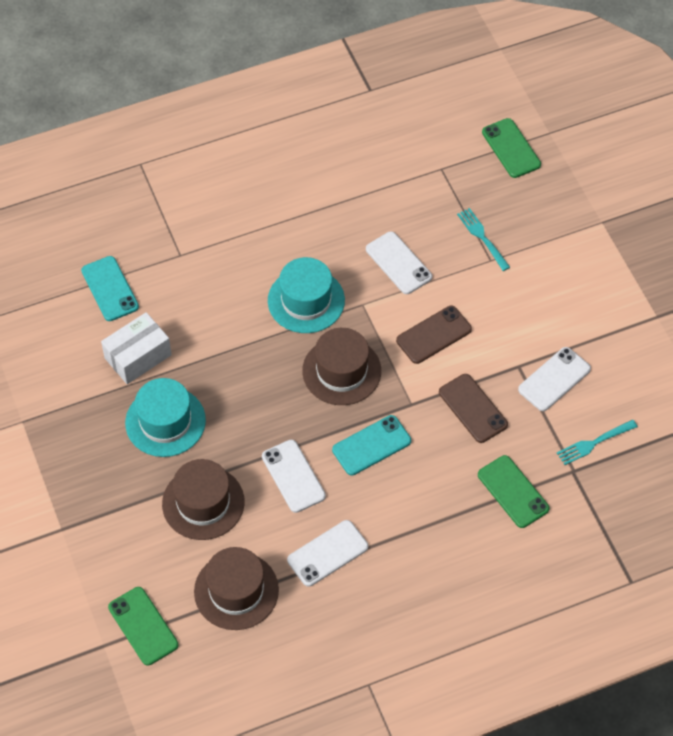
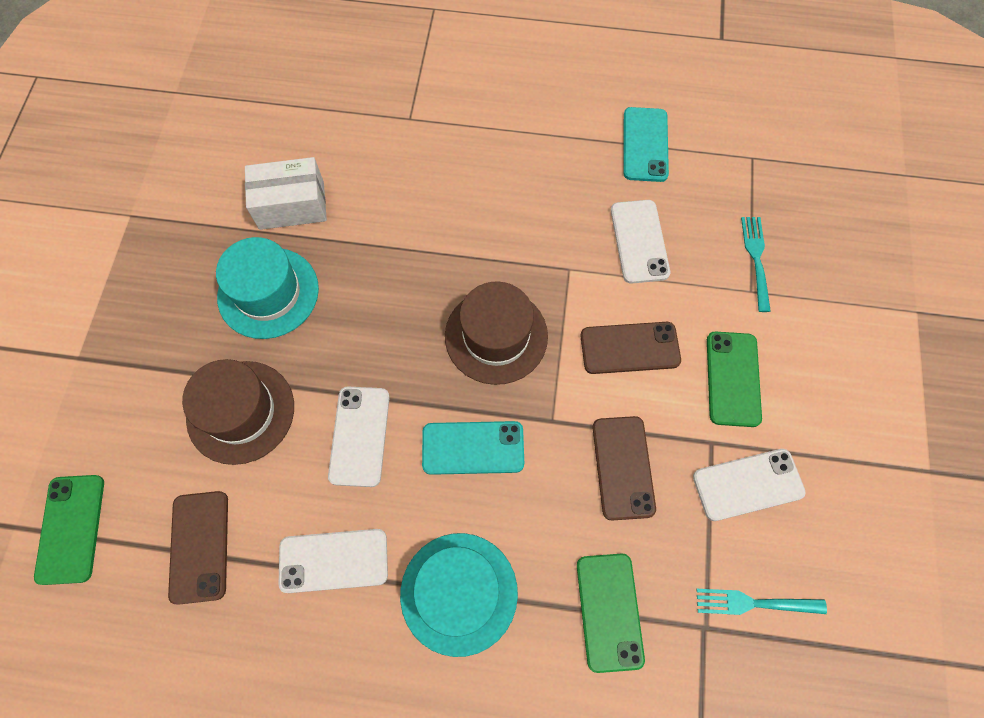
camera: 30 degrees right, 10 degrees up
(110, 289) = (315, 119): turquoise phone -> turquoise phone (645, 145)
(236, 591) = (200, 546): brown hat -> brown phone
(306, 300) = (508, 233): turquoise hat -> turquoise hat (459, 593)
(511, 148) = (848, 172): green phone -> green phone (732, 379)

